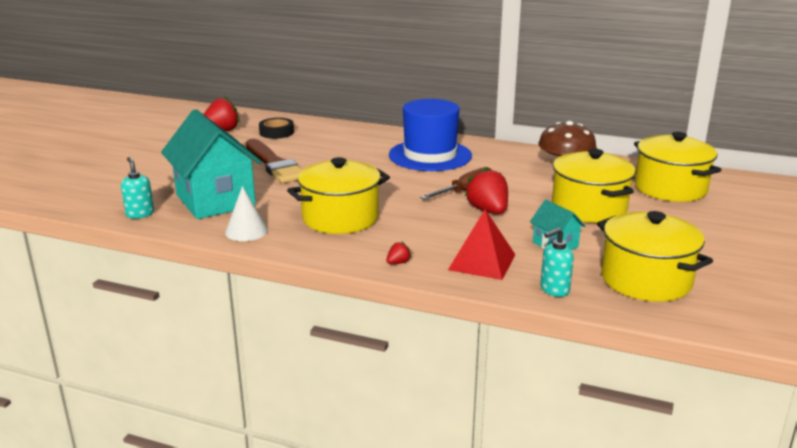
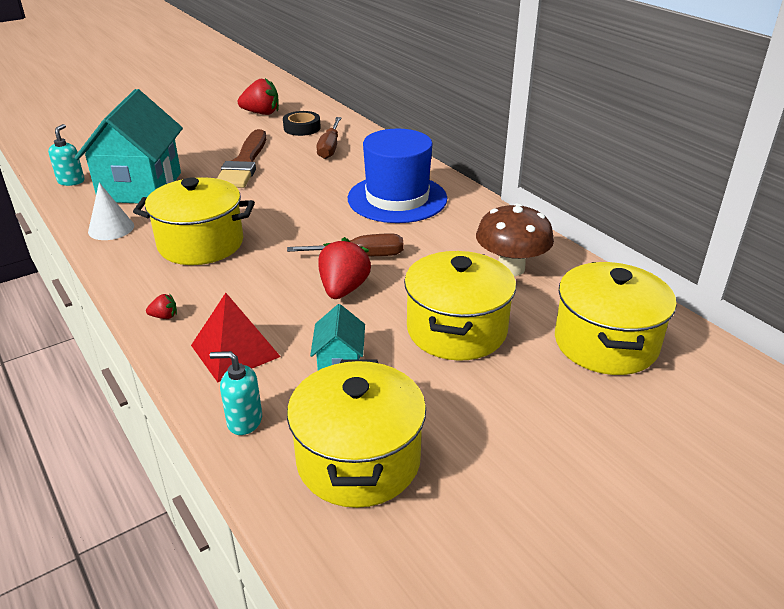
camera: 35 degrees right, 10 degrees up
(324, 139) = (330, 147): none -> brown screwdriver

